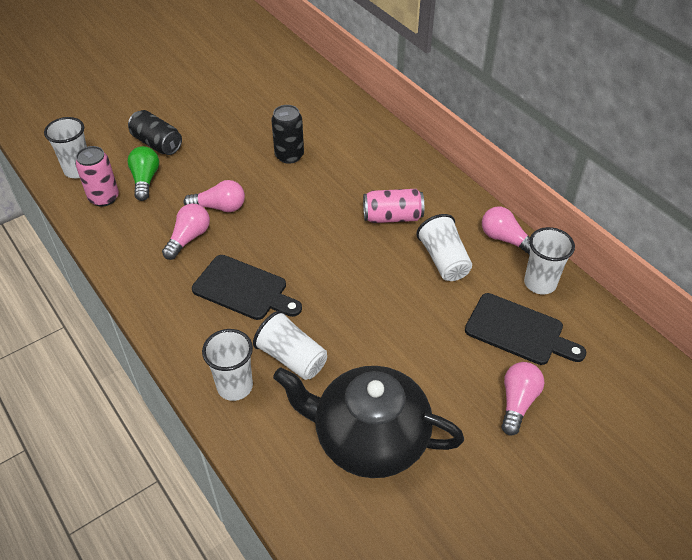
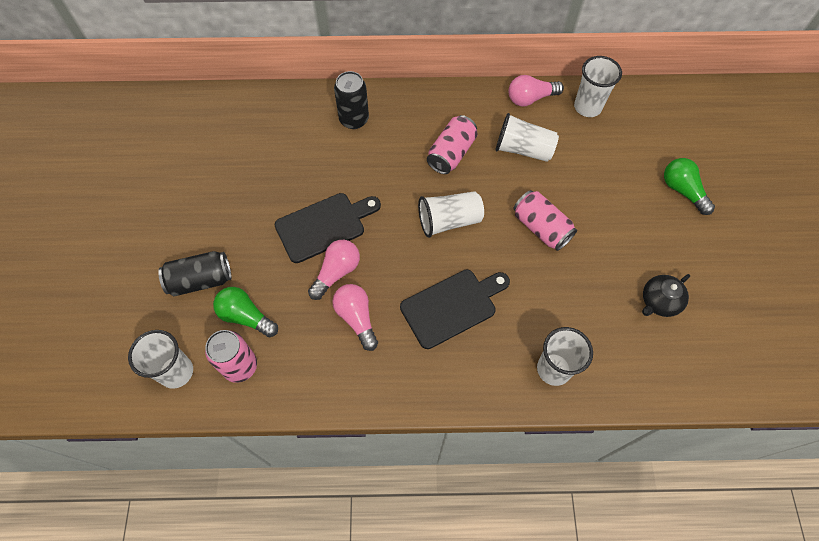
camera: 55 degrees left, 15 degrees up
(289, 155) = (315, 182): black can -> black can (354, 119)
(292, 358) = (551, 311): white cup -> white cup (449, 221)
(369, 438) = (659, 301): black teapot -> black teapot, size x0.44
(372, 311) = (541, 228): none -> pink can
(517, 402) = (682, 191): pink light bulb -> green light bulb
(518, 331) = (622, 149): black cutting board -> black cutting board (324, 226)

